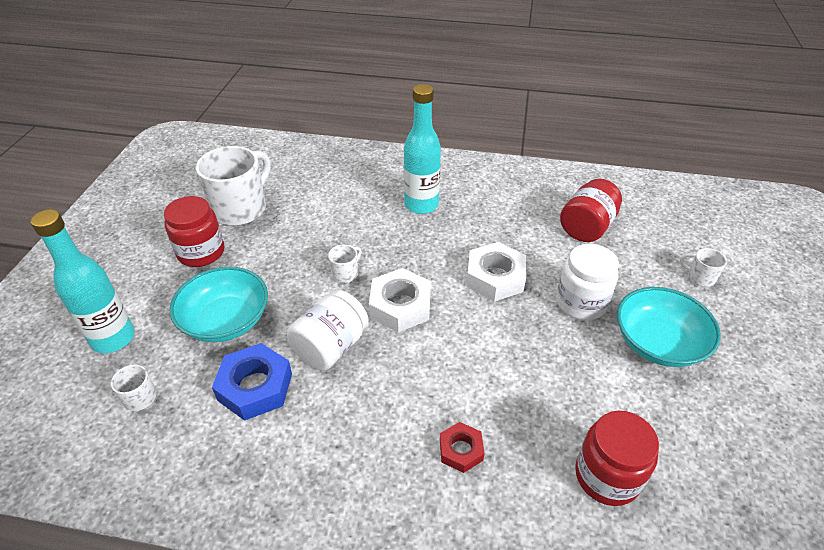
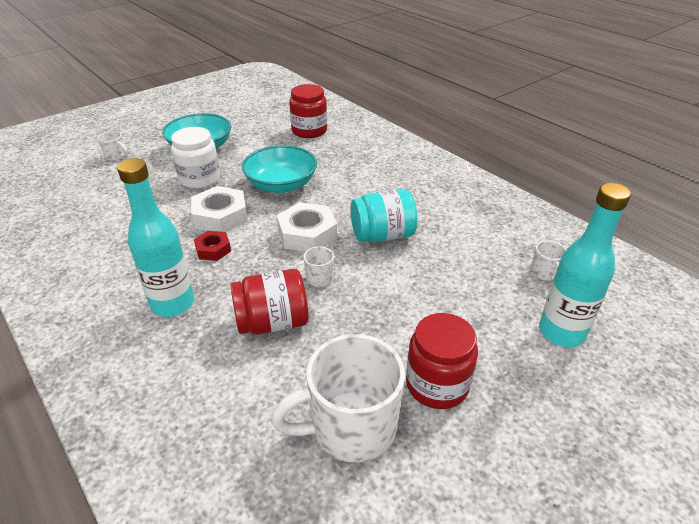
camera: 140 degrees left, 5 degrees down
(226, 320) = (449, 294): turquoise bowl -> turquoise bowl (281, 184)
(255, 387) = (454, 239): blue nut -> none
(331, 347) = (382, 235): white jar -> turquoise jar
(461, 450) = (361, 163): red nut -> red nut (213, 249)
(586, 227) = (103, 211): red jar -> red jar (272, 322)
(700, 277) = (116, 156): white mug -> white mug turned 45 degrees counterclockwise

